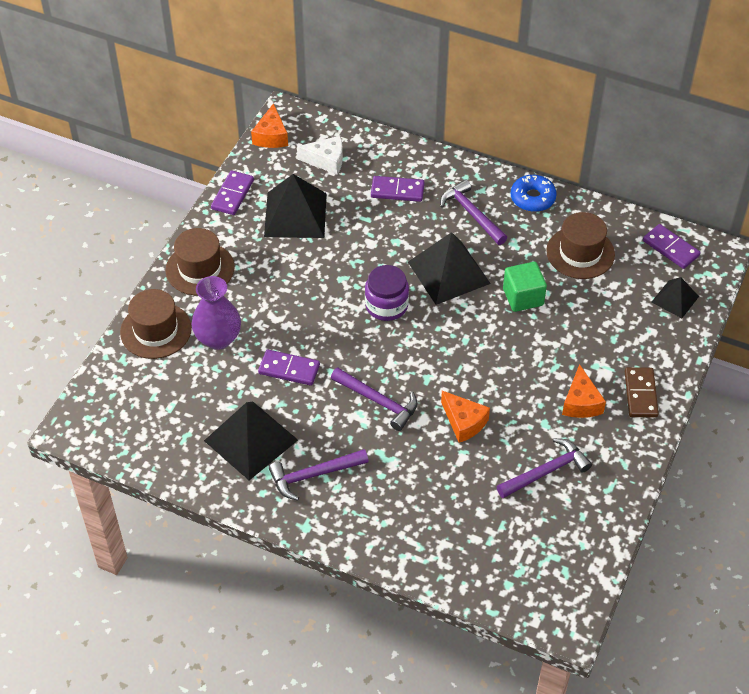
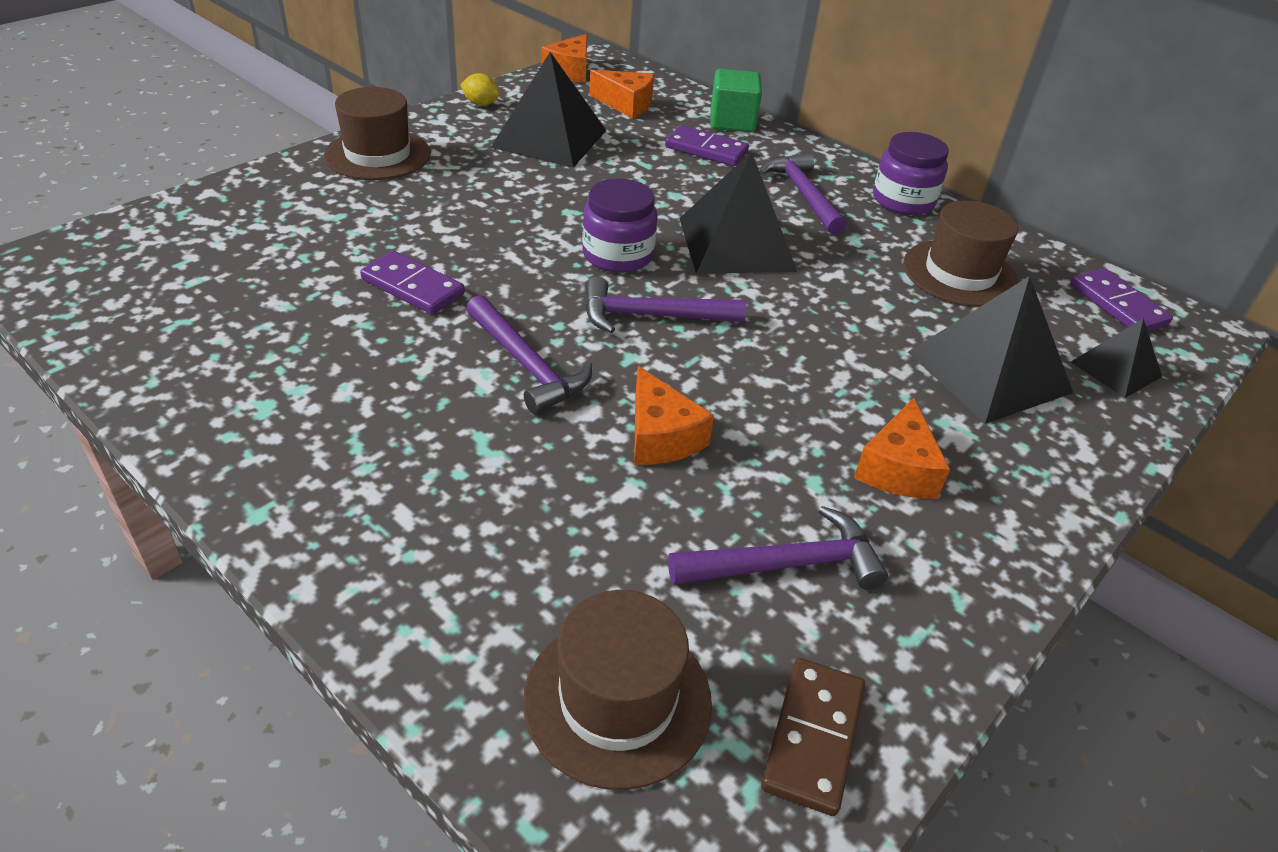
camera: 15 degrees right, 10 degrees down
(156, 330) = (258, 196): brown hat -> brown hat (617, 700)
(218, 338) = (338, 226): purple vase -> none
(232, 194) = (481, 104): purple domino -> yellow lemon
(251, 440) = (276, 356): black pyramid -> black pyramid (989, 371)
(313, 475) = (338, 436): purple hammer -> purple hammer (651, 316)
(326, 161) = (626, 104): white cheese -> orange cheese
(523, 297) = (844, 300): green cube -> green cube (732, 122)
(532, 198) = (903, 200): blue donut -> purple jar
(641, 394) = (1022, 489): brown domino -> brown domino (813, 737)

